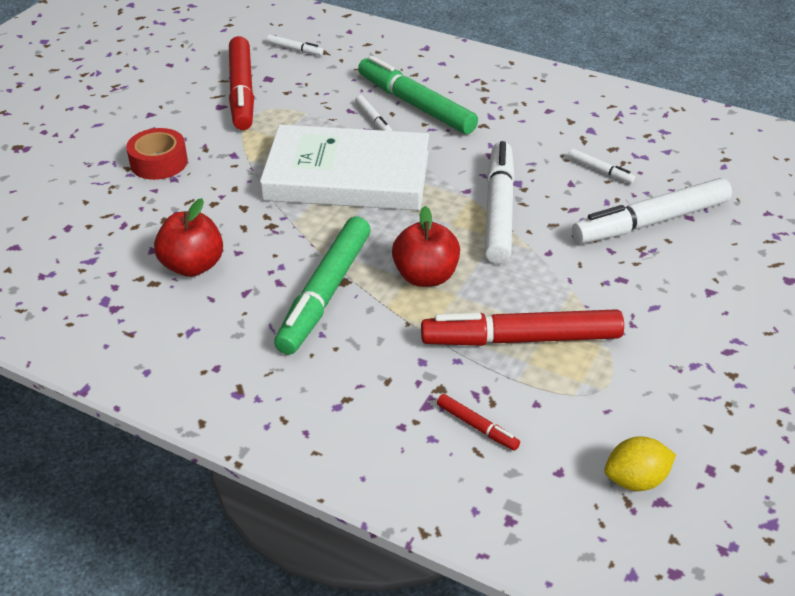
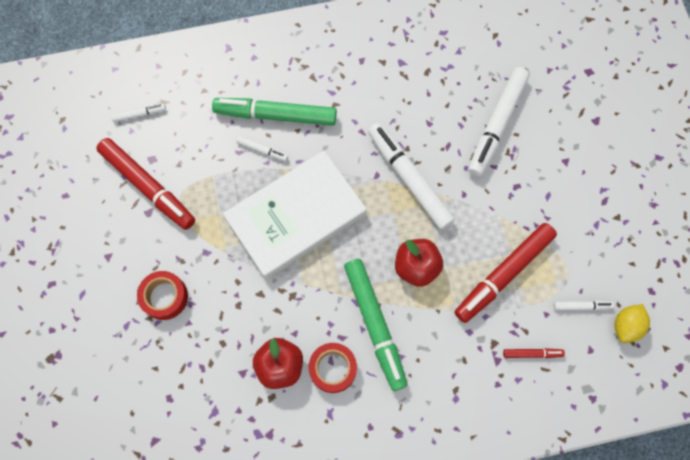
camera: 40 degrees left, 30 degrees up
(239, 299) = (333, 368): none -> red tape
(600, 171) = (436, 99): white marker -> white marker (581, 306)

